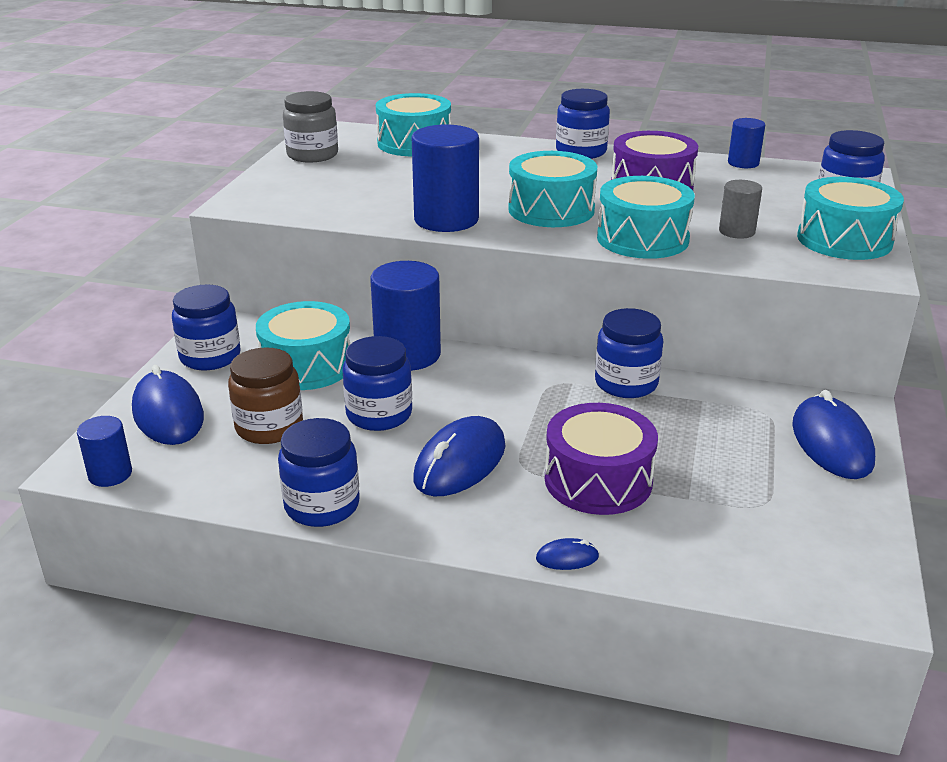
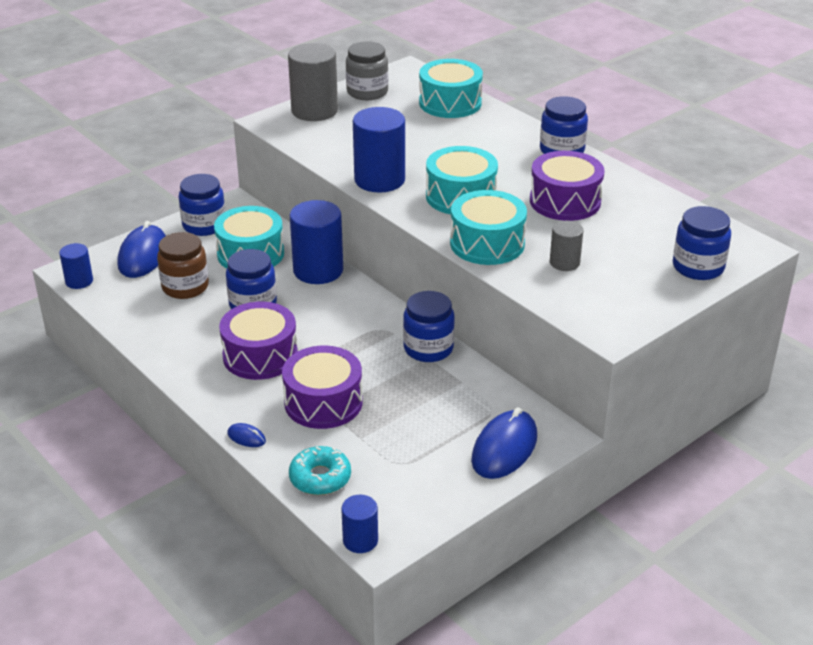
camera: 35 degrees right, 5 degrees up
(277, 183) = (314, 111): none -> grey cylinder
(322, 505) = (159, 347): blue jar -> none
(460, 463) = (260, 355): blue mouse -> purple drum
(709, 561) = (320, 478): none -> turquoise donut
(743, 163) = (675, 204): blue cylinder -> blue cylinder (360, 540)
(844, 240) = (634, 300): turquoise drum -> none

